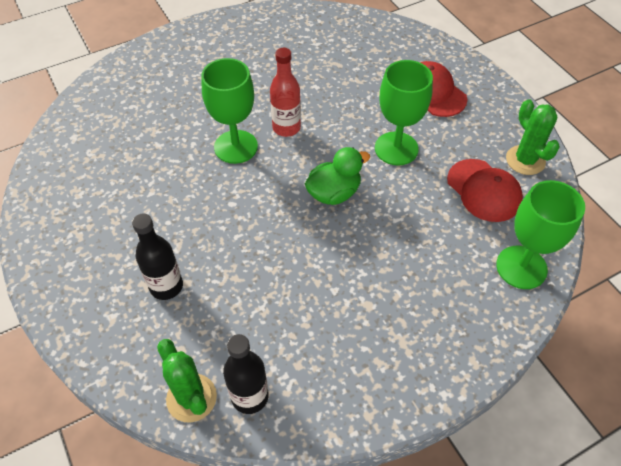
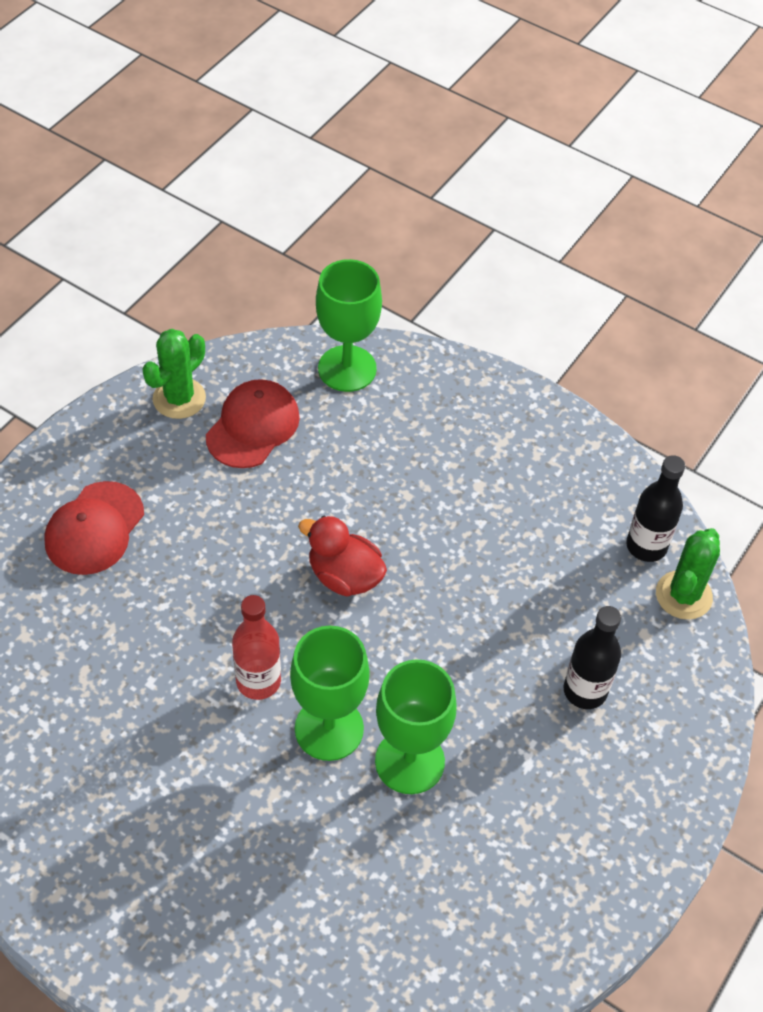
camera: 120 degrees left, 0 degrees up
(334, 193) = (344, 576): green duck -> red duck
(396, 148) = (229, 536): green goblet -> green goblet (409, 761)

